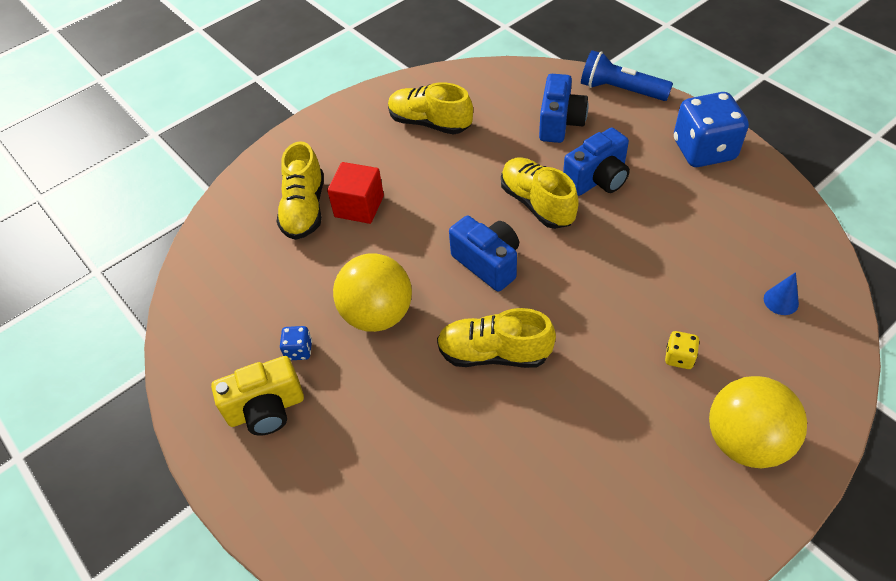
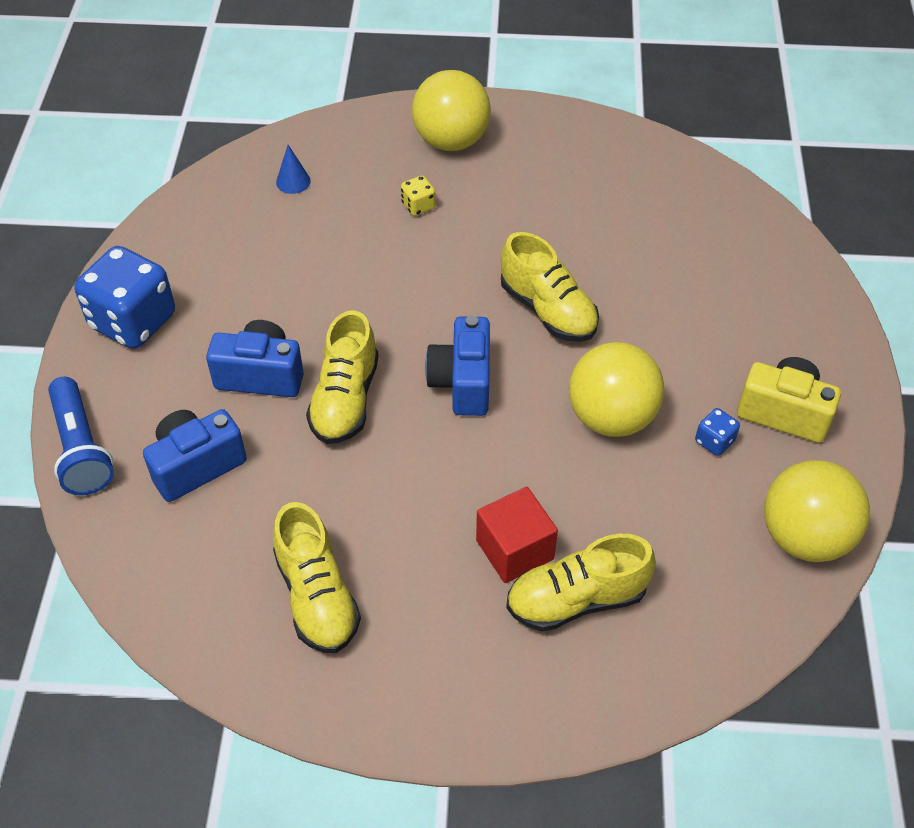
camera: 140 degrees left, 0 degrees up
(198, 334) = (804, 536): none -> yellow ball
(304, 209) = (576, 599): yellow shoe -> yellow shoe turned 150 degrees counterclockwise

